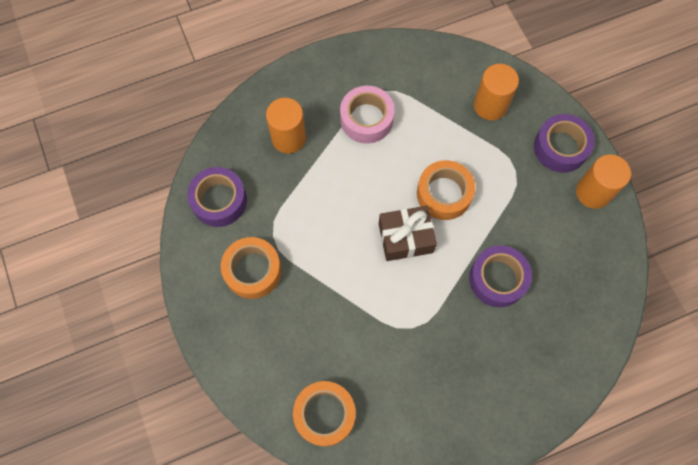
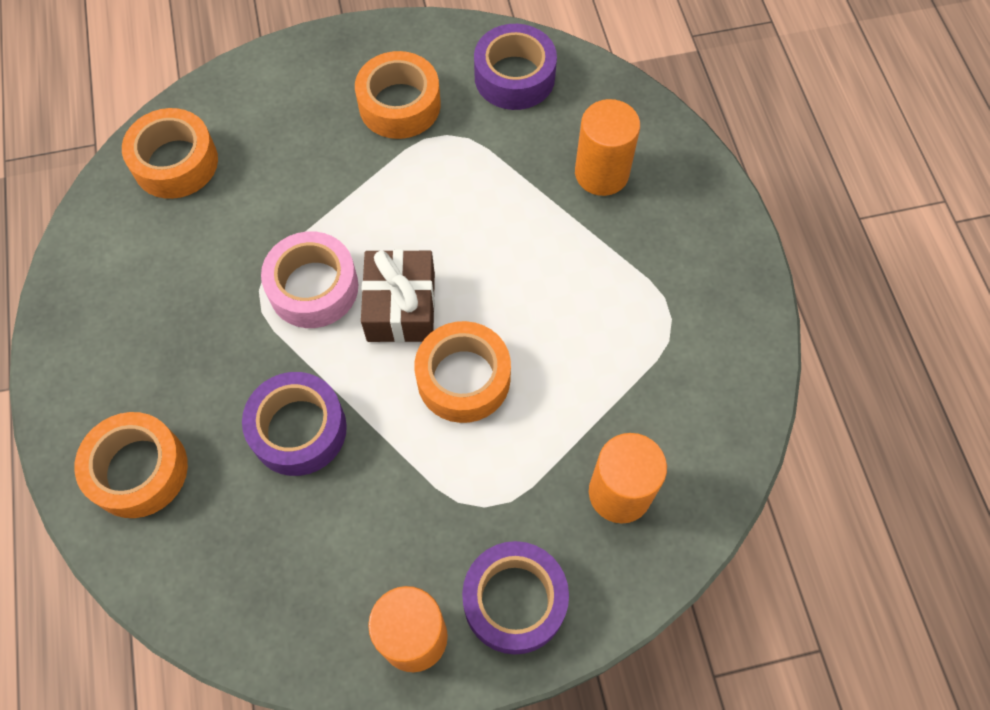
camera: 100 degrees right, 5 degrees down
(366, 119) = (620, 286): pink tape -> pink tape (313, 287)
(546, 366) = (138, 470): none -> orange tape

